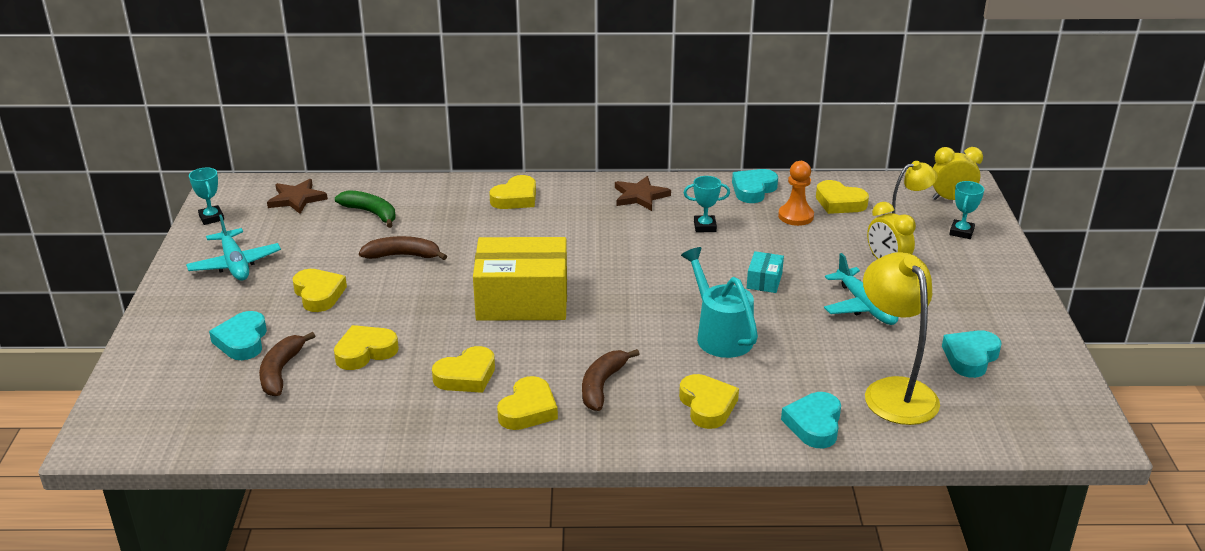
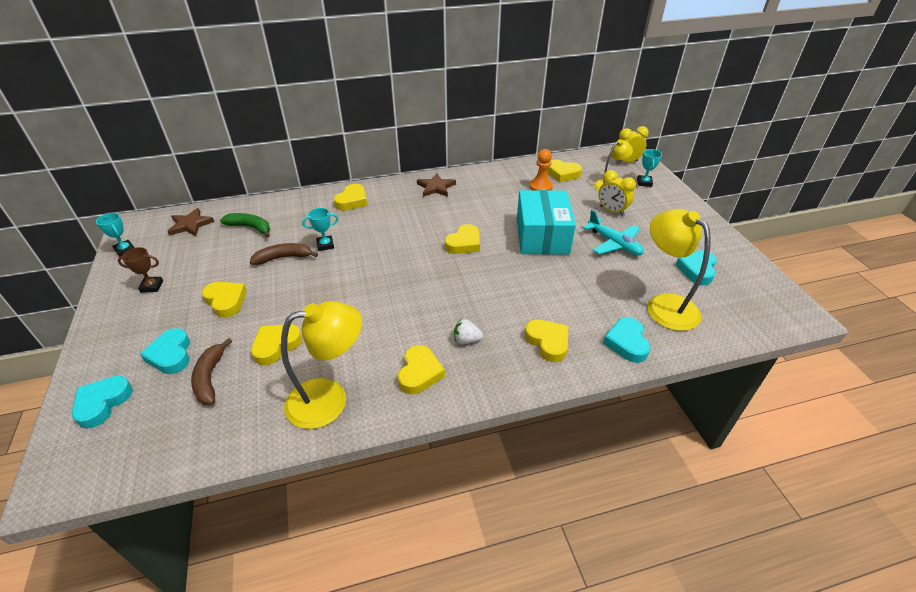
camera: 15 degrees left, 10 degrees up
(235, 264) = (152, 286): turquoise plane -> brown trophy
(411, 417) = (330, 399): none -> yellow lamp
(466, 376) = (362, 352): yellow heart -> yellow heart (464, 243)
(522, 300) = (383, 279): yellow box -> none
(602, 385) = (466, 340): brown banana -> white strawberry
(705, 226) = (487, 203): turquoise trophy -> turquoise trophy (325, 245)
(720, 335) = (531, 282): turquoise watering can -> none
(753, 190) = (506, 172): turquoise heart -> turquoise heart (103, 403)
(764, 281) = (542, 236): turquoise box -> turquoise box, size x2.34

